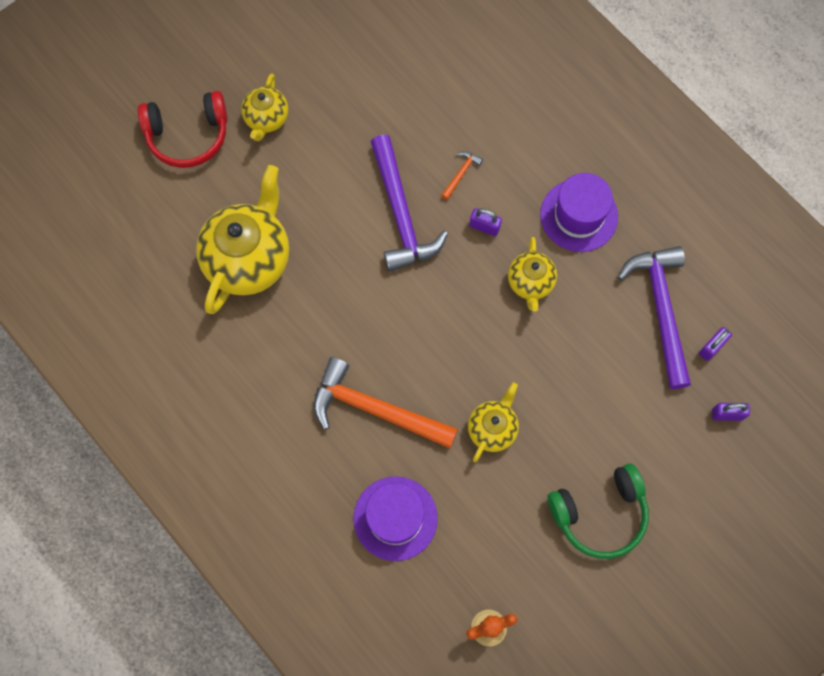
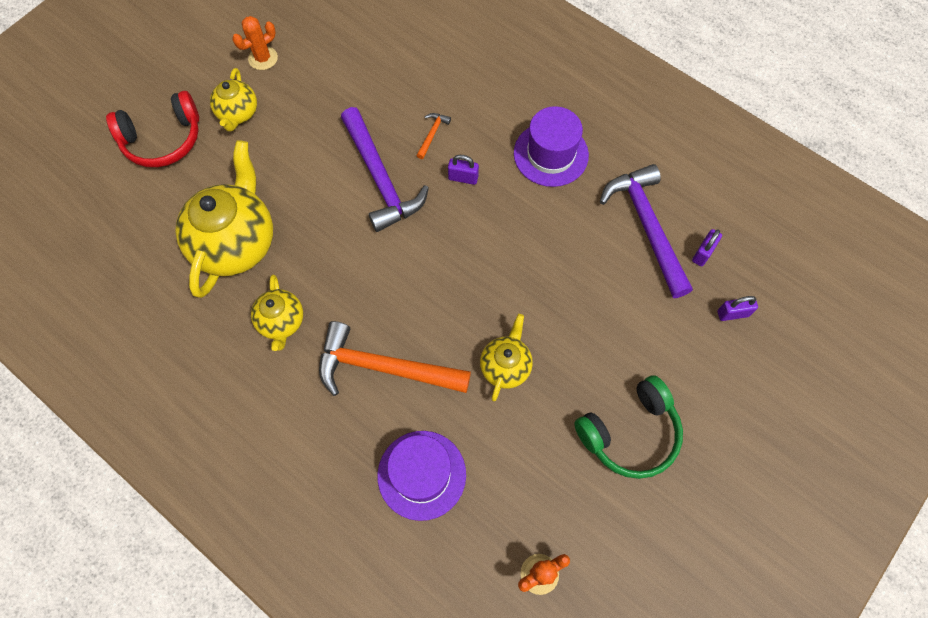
camera: 10 degrees left, 5 degrees down
(299, 60) = (263, 58): none -> orange cactus
(530, 283) = (516, 222): yellow teapot -> yellow teapot (281, 322)

